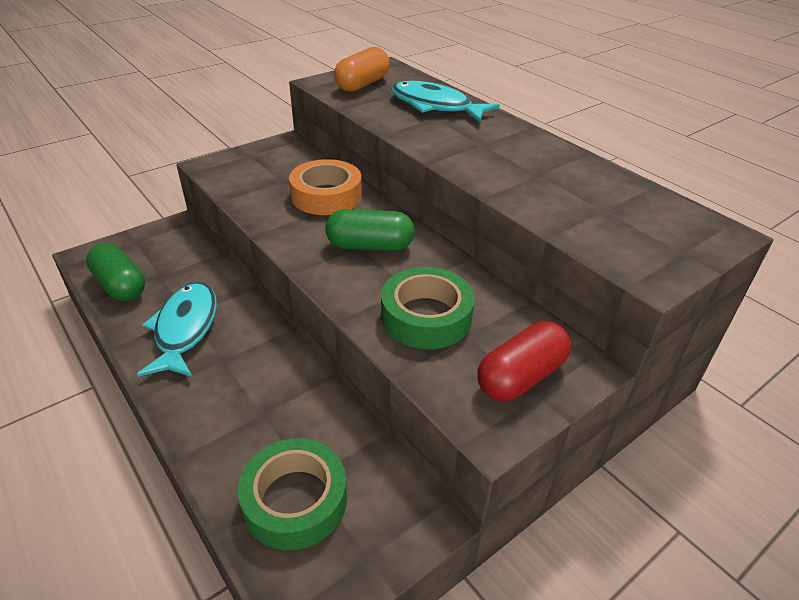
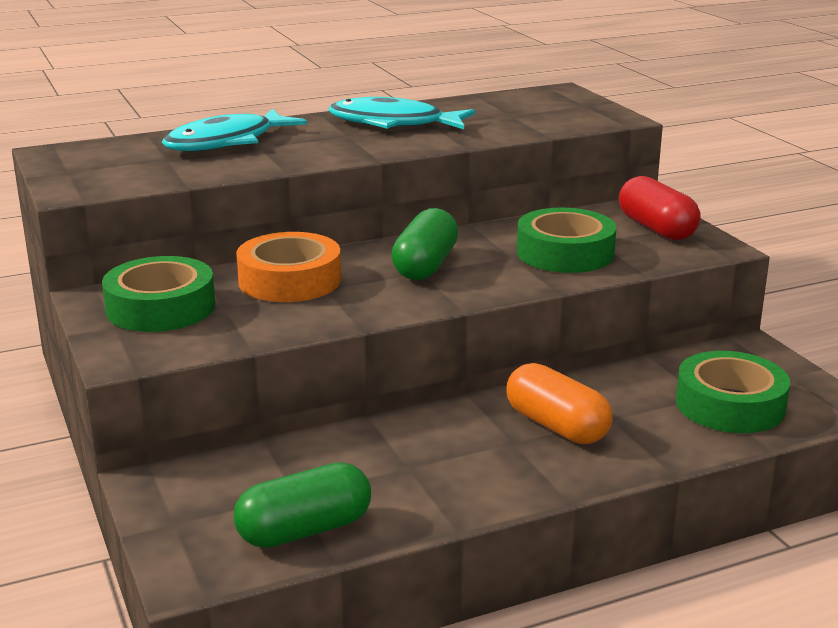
camera: 75 degrees left, 15 degrees down
(185, 329) = (441, 468): turquoise fish -> turquoise fish (393, 123)
(275, 162) = (160, 307): none -> green tape
(362, 84) = (112, 169): orange capsule -> orange capsule (556, 426)

